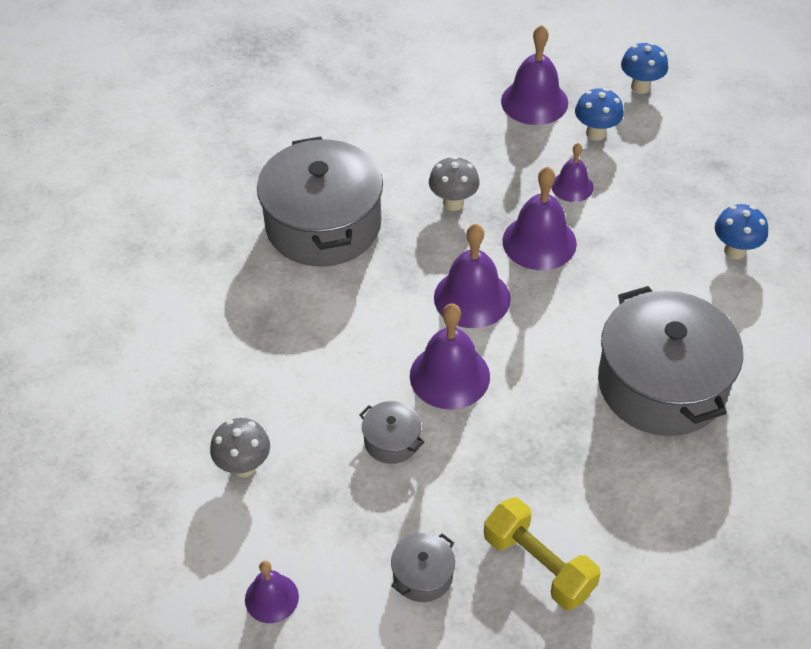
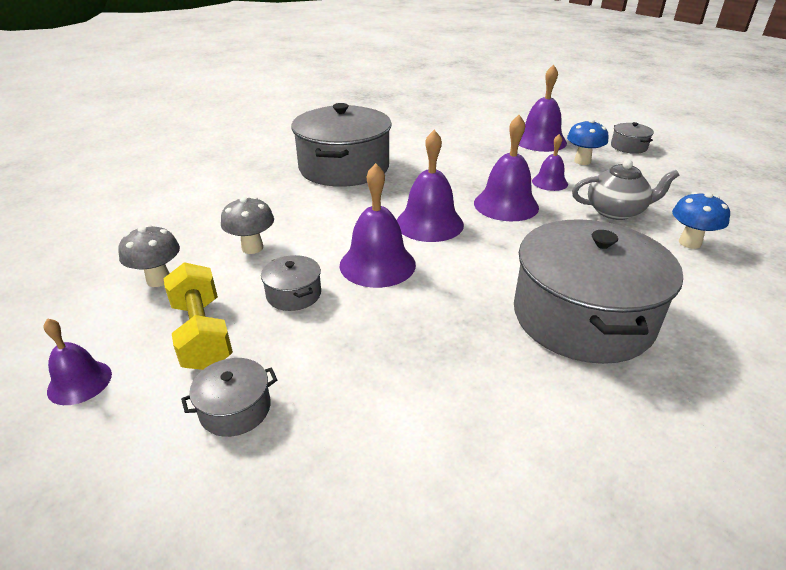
camera: 20 degrees right, 15 degrees down
(453, 203) = (448, 174): grey mushroom -> grey mushroom (252, 248)
(539, 565) = (365, 439): yellow dumbbell -> yellow dumbbell (202, 334)
(640, 87) = (628, 147): blue mushroom -> grey pot
(655, 220) = (616, 211): none -> grey teapot

